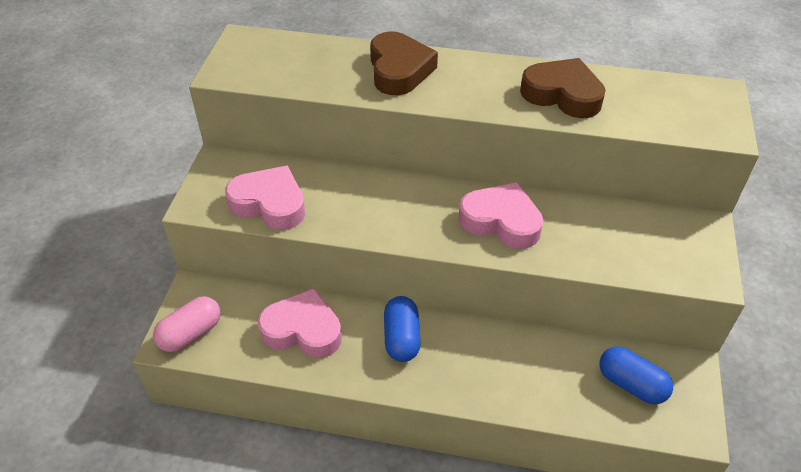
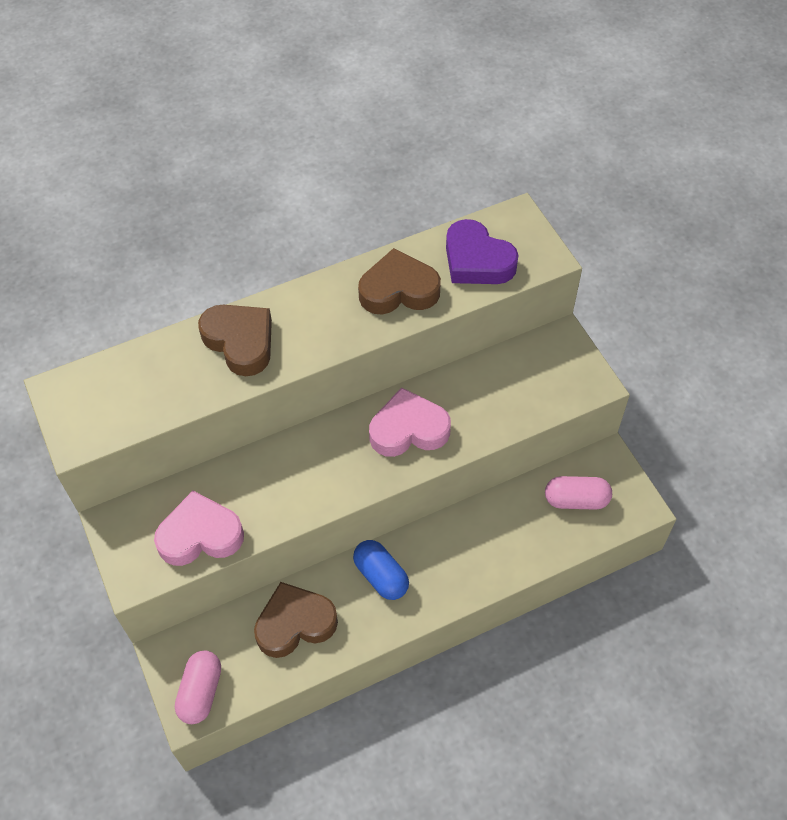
camera: 35 degrees left, 10 degrees up
(303, 330) = (295, 623): pink heart -> brown heart
(631, 384) = (576, 500): blue capsule -> pink capsule
(654, 105) = (477, 260): none -> purple heart

